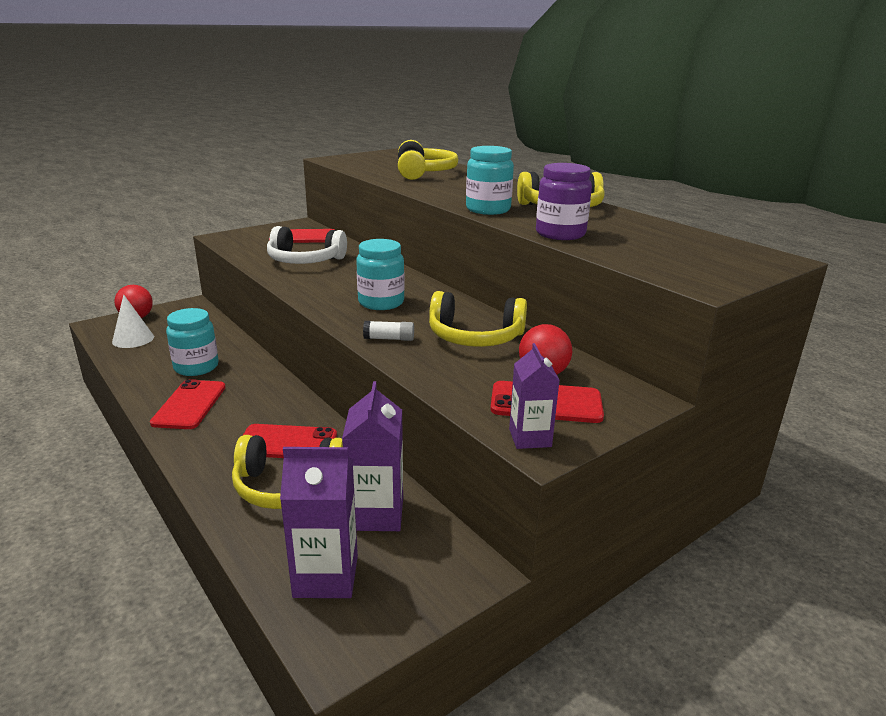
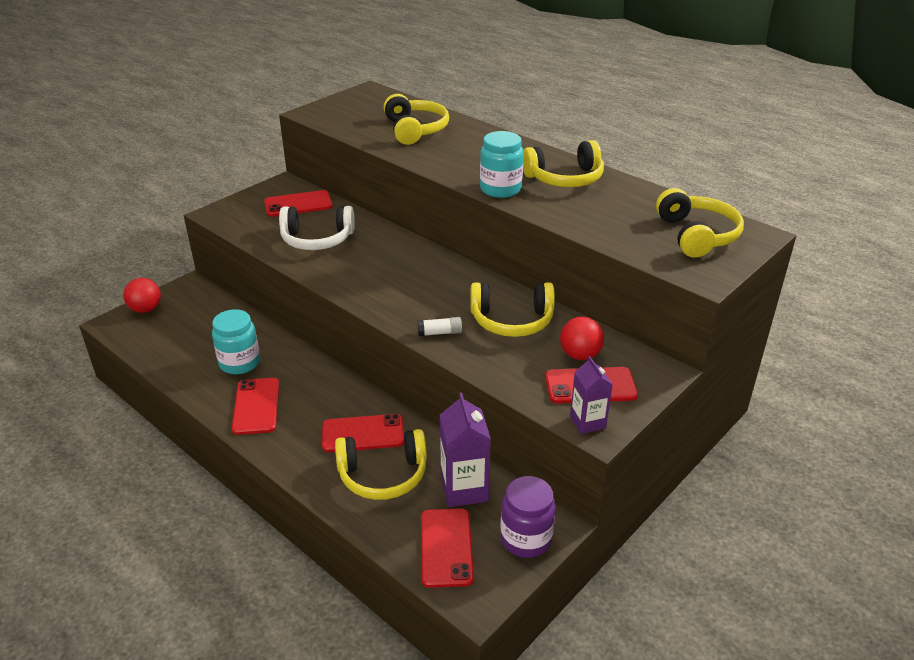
camera: 10 degrees left, 10 degrees up
(133, 339) = (158, 337): white cone -> none
(326, 576) = (446, 547): purple carton -> red phone
(381, 302) = (414, 289): turquoise jar -> none
(560, 234) = (575, 220): purple jar -> purple jar (526, 539)
(701, 254) = (697, 235): none -> yellow headphones

